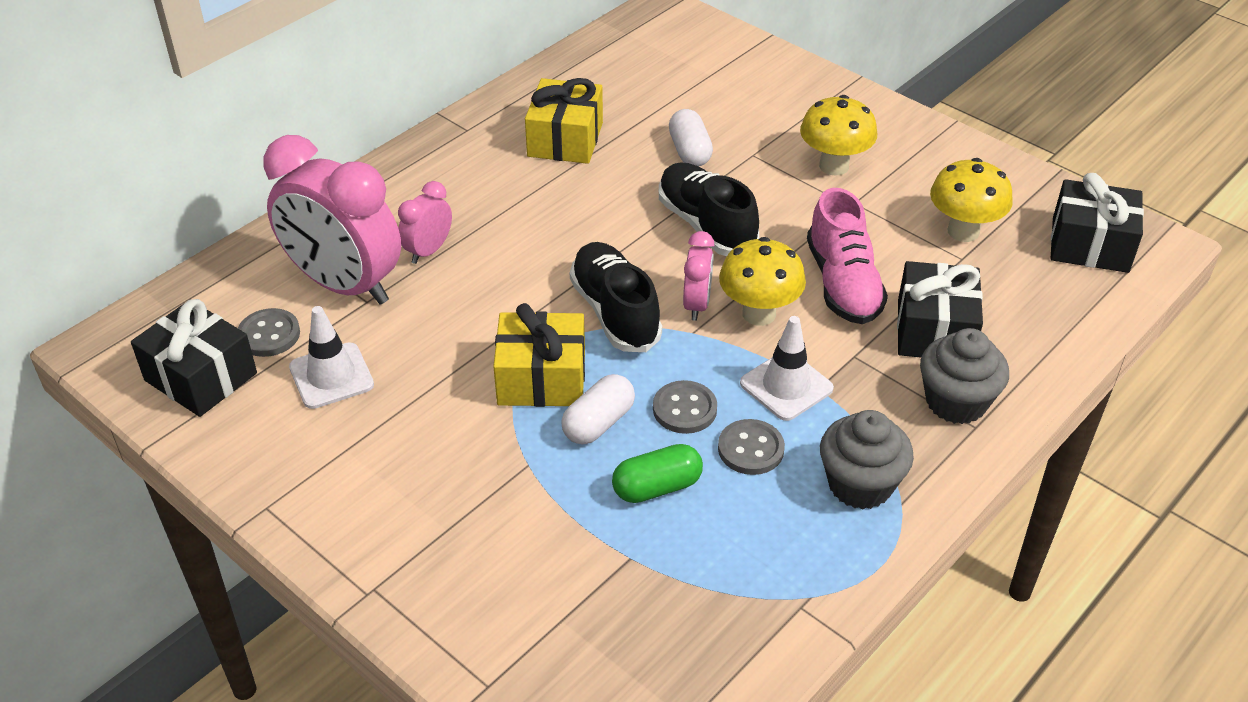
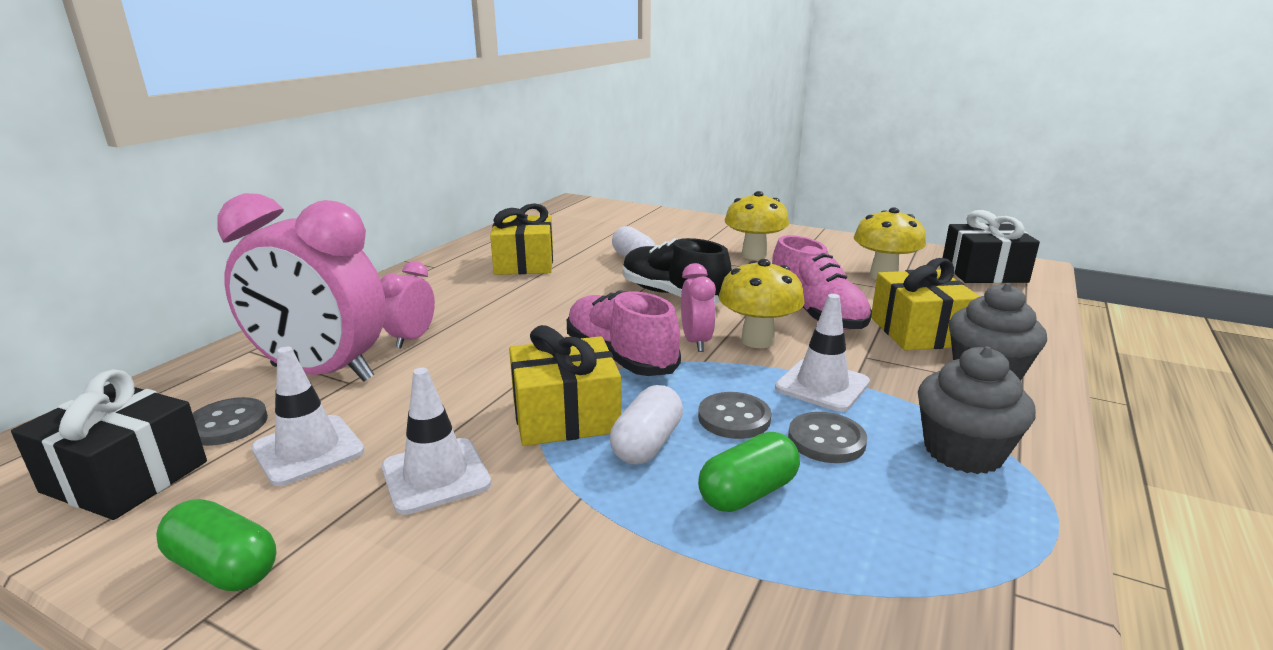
camera: 15 degrees left, 20 degrees down
(276, 472) = (224, 568): none -> green capsule
(425, 422) = (436, 476): none -> white traffic cone
(615, 312) = (620, 357): black shoe -> pink shoe
(934, 330) = (919, 331): black gift -> yellow gift

